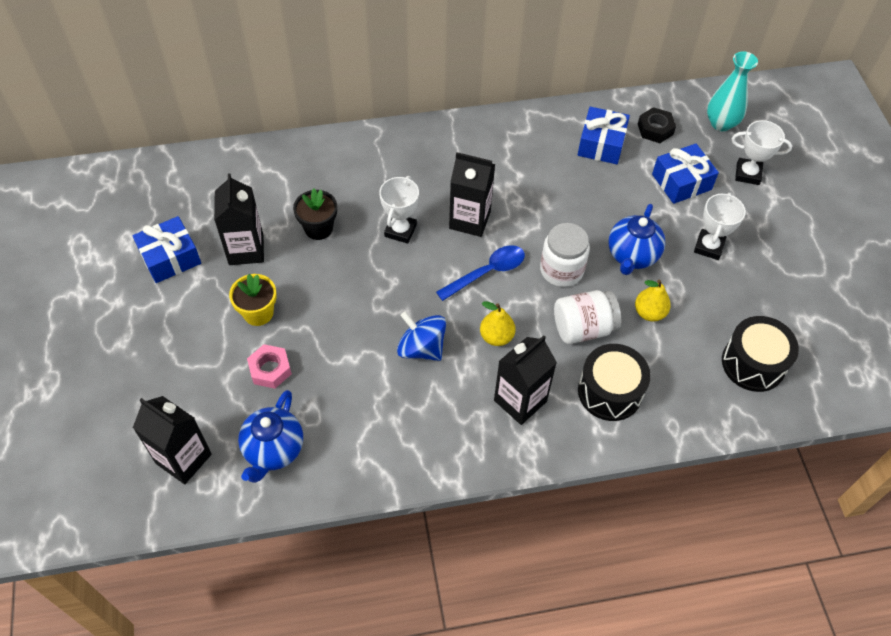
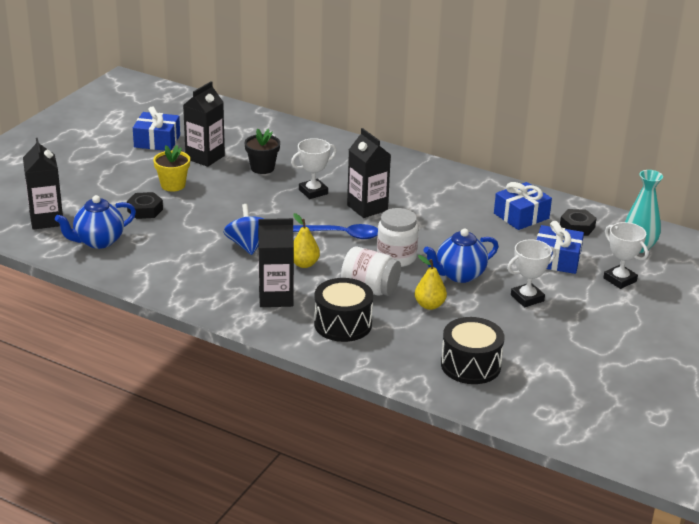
camera: 40 degrees right, 25 degrees down
(270, 369) = (145, 210): pink nut -> black nut

